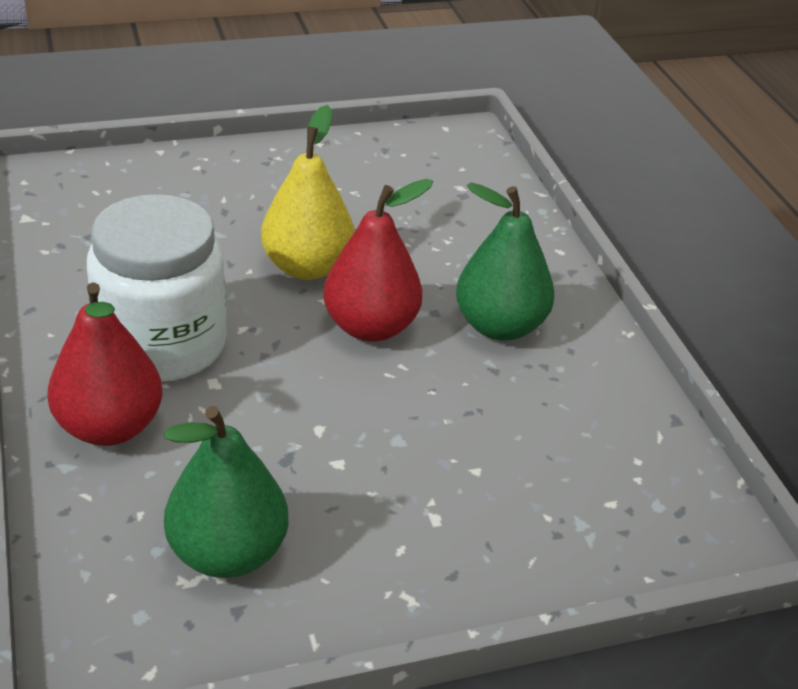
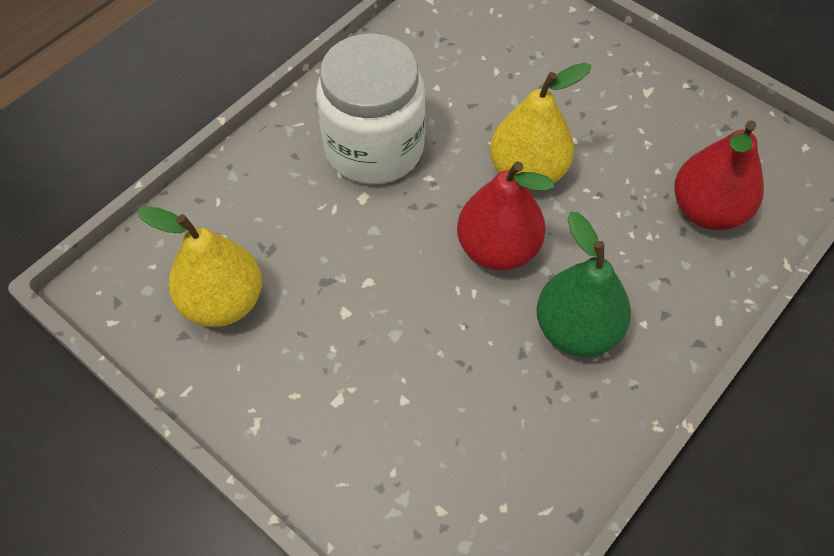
camera: 60 degrees right, 20 degrees up
(110, 427) = (280, 173): red pear -> red pear (707, 210)
(228, 553) = (223, 301): green pear -> yellow pear

